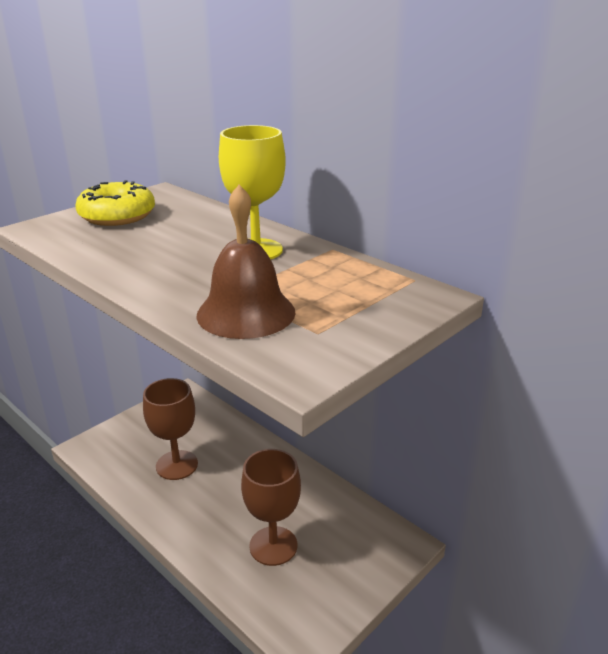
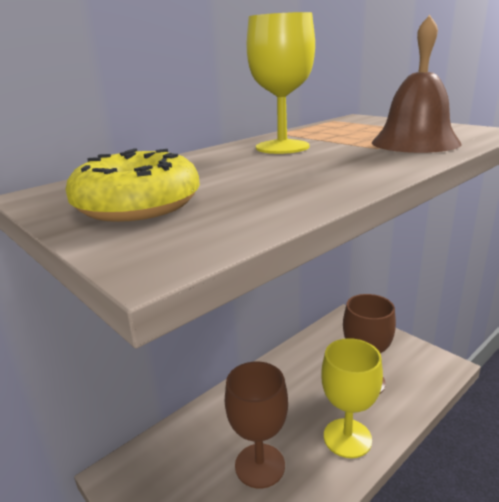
camera: 85 degrees left, 5 degrees down
(195, 523) = (347, 438): none -> yellow goblet

